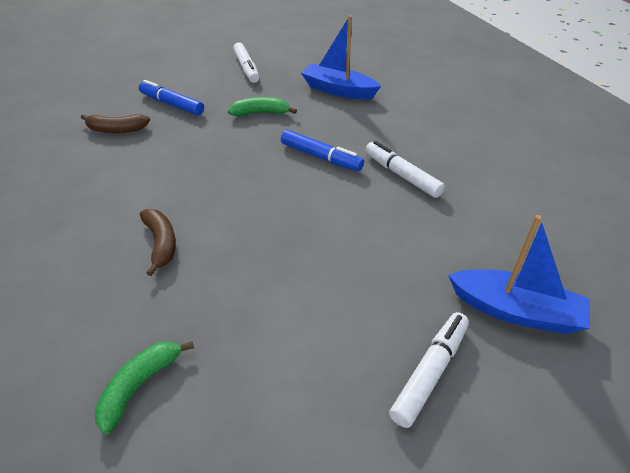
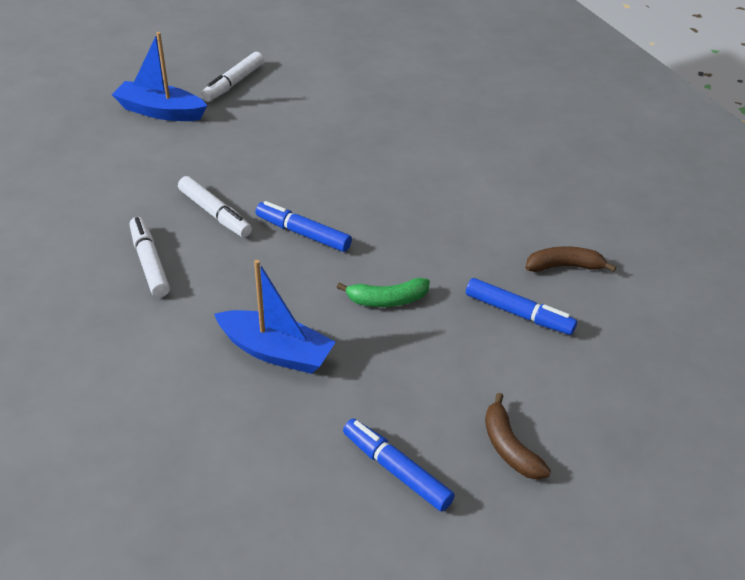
camera: 175 degrees right, 0 degrees up
(140, 385) = (412, 76): green banana -> none
(161, 243) = (440, 147): brown banana -> brown banana (509, 447)
(246, 68) = (435, 405): white marker -> white marker (149, 263)
(274, 50) = (396, 470): none -> blue marker

